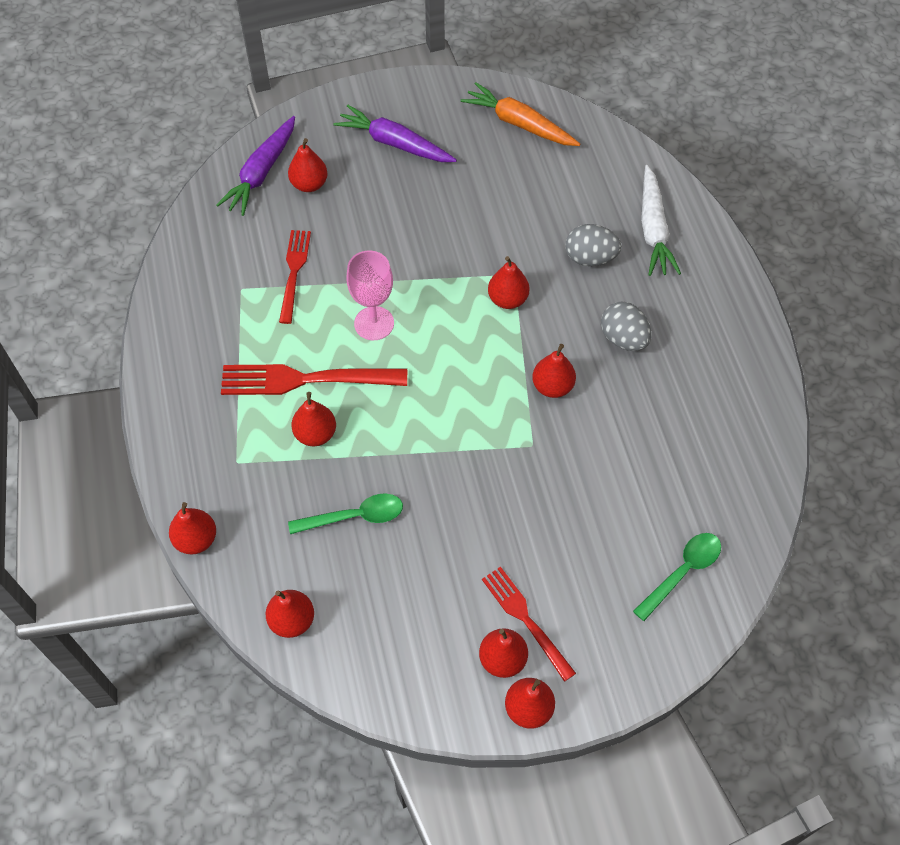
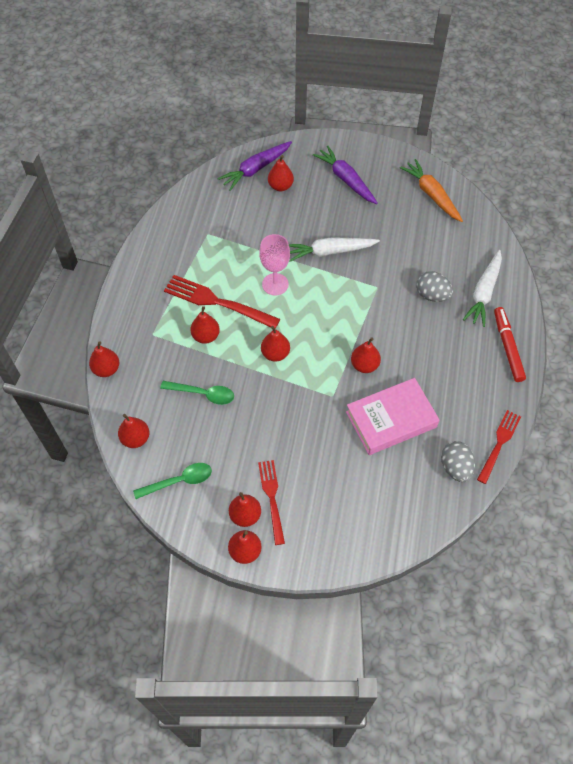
camera: 25 degrees right, 0 degrees up
(294, 272) = (243, 236): red fork -> red fork (499, 444)
(425, 250) = (330, 252): none -> white carrot
(507, 299) = (365, 301): red pear -> red pear (275, 354)
(623, 338) = (426, 353): grey egg -> grey egg (455, 467)
(625, 445) = (391, 419): none -> pink book
(682, 572) = (385, 512): green spoon -> green spoon (179, 481)
(720, 289) = (507, 347): none -> red marker

